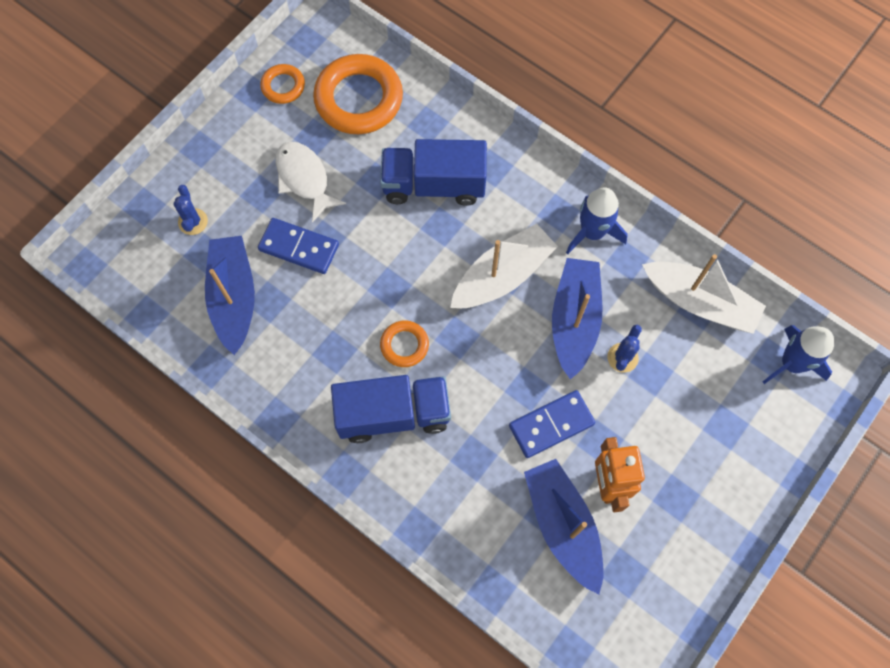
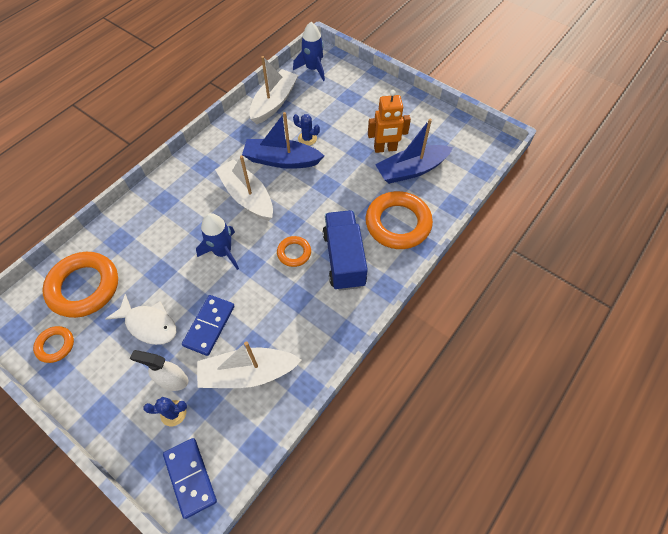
camera: 90 degrees left, 10 degrees down
(232, 215) = (172, 380): none -> white spray bottle
(234, 297) = (248, 373): blue boat -> white boat
(304, 179) = (149, 324): white fish -> white fish turned 120 degrees counterclockwise
(434, 185) = (171, 236): blue truck -> none
(455, 496) = (398, 223): none -> orange ring
(551, 424) = (349, 174): blue domino -> blue domino (190, 477)
(592, 232) = (221, 149): blue rocket -> blue rocket (223, 252)

